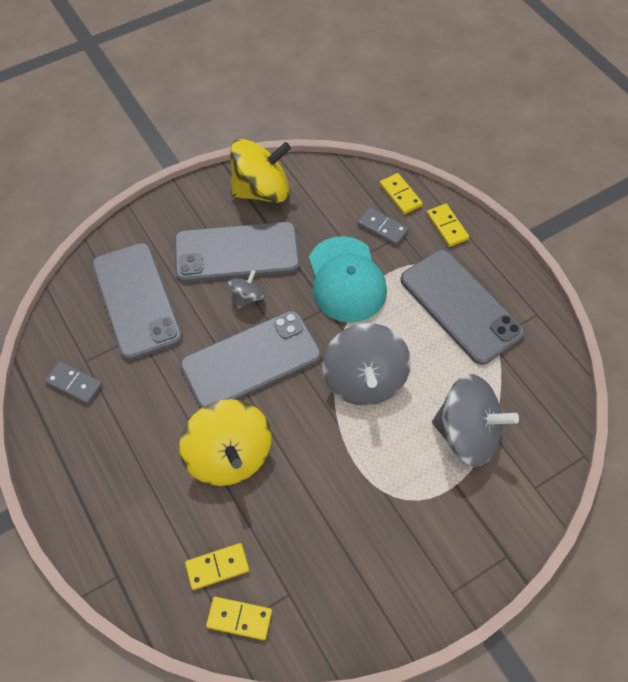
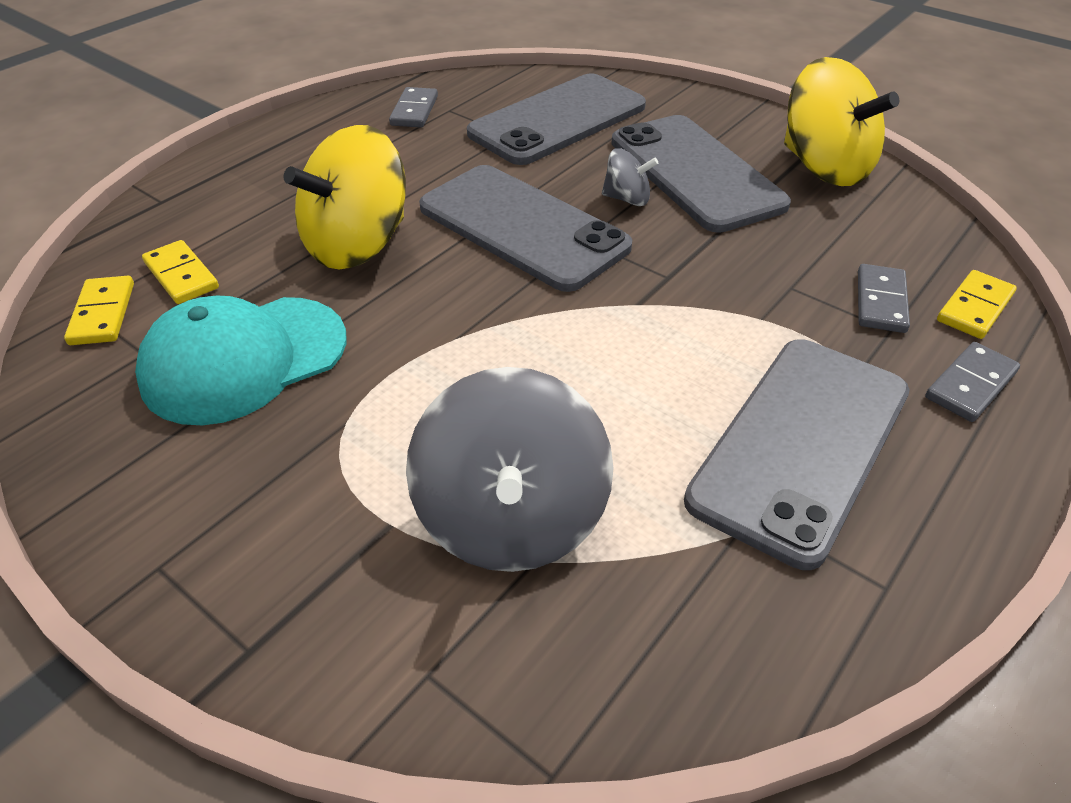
camera: 70 degrees right, 15 degrees down
(346, 279) = (737, 285): turquoise cap -> turquoise cap (244, 359)
(364, 380) = (554, 349): grey spinning top -> none
(447, 226) = (970, 385): yellow domino -> grey domino

